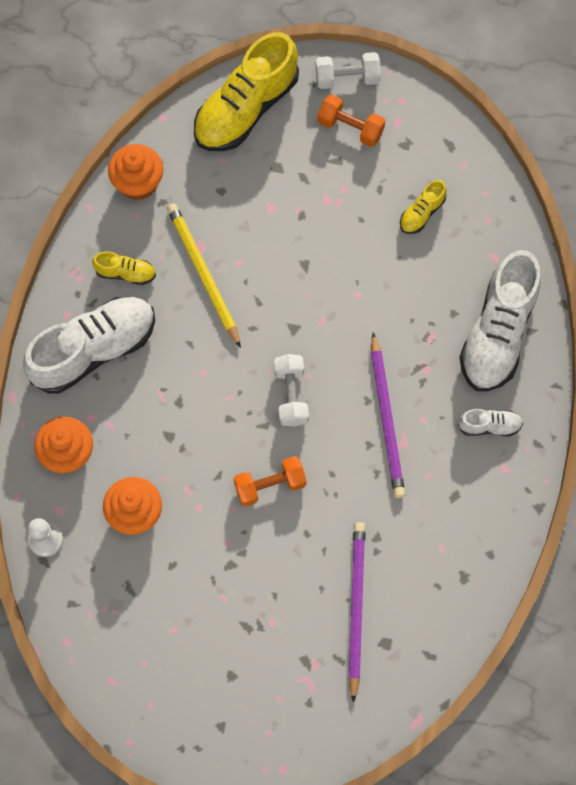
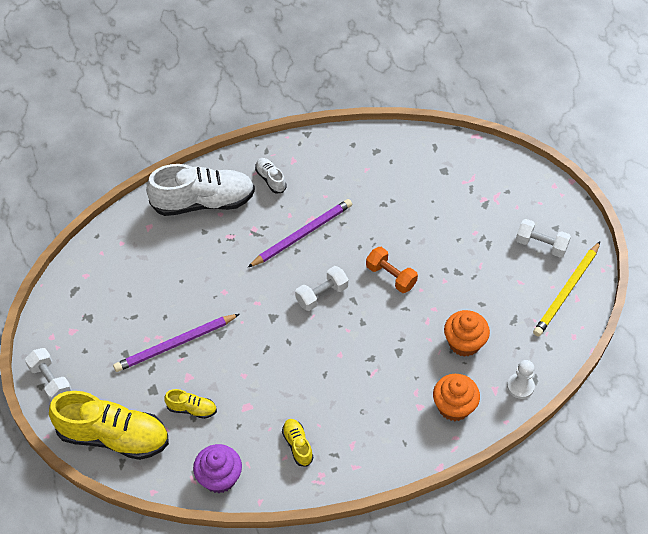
camera: 120 degrees left, 15 degrees down
(94, 350) = (369, 432): white shoe -> none
(138, 183) = (219, 477): orange cupcake -> purple cupcake
(203, 274) = (267, 393): yellow pencil -> yellow pencil (566, 291)
(208, 690) = (541, 245): none -> white dumbbell
(350, 128) = (93, 358): orange dumbbell -> none
(356, 607) = (434, 194): purple pencil -> purple pencil (175, 344)
(421, 213) = (139, 282): yellow shoe -> yellow shoe (192, 409)

